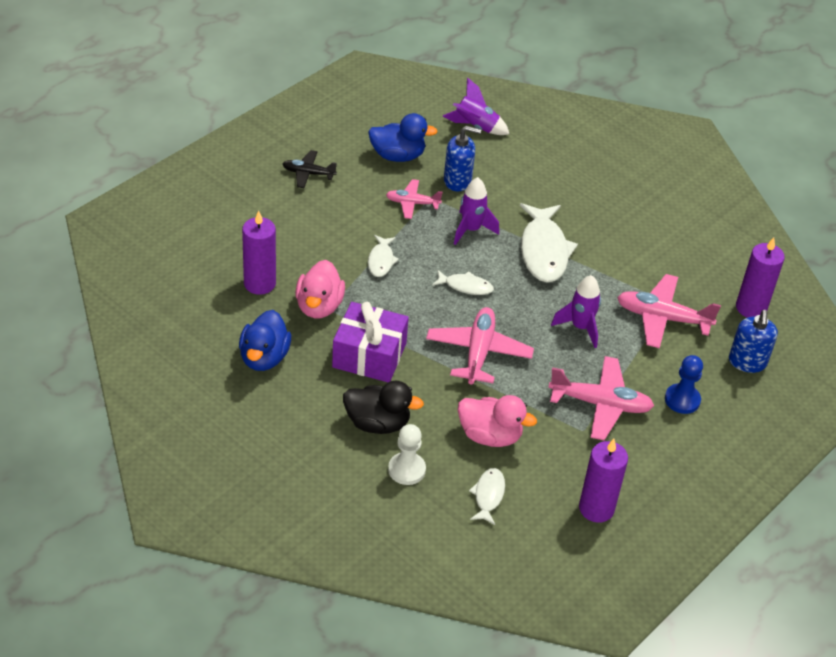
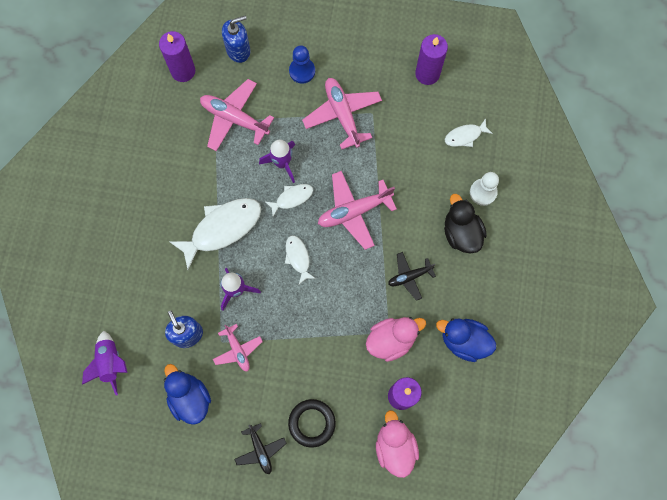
camera: 120 degrees left, 30 degrees up
(264, 358) = (464, 341): blue duck -> blue duck turned 135 degrees counterclockwise
(298, 215) = (312, 423): none -> black ring
(369, 355) = (409, 276): purple gift -> black plane
(381, 260) = (315, 330): white fish -> white fish (292, 198)
(490, 436) = (419, 162): pink duck -> pink duck (395, 446)
(662, 318) = (234, 118): pink plane -> pink plane turned 135 degrees clockwise

